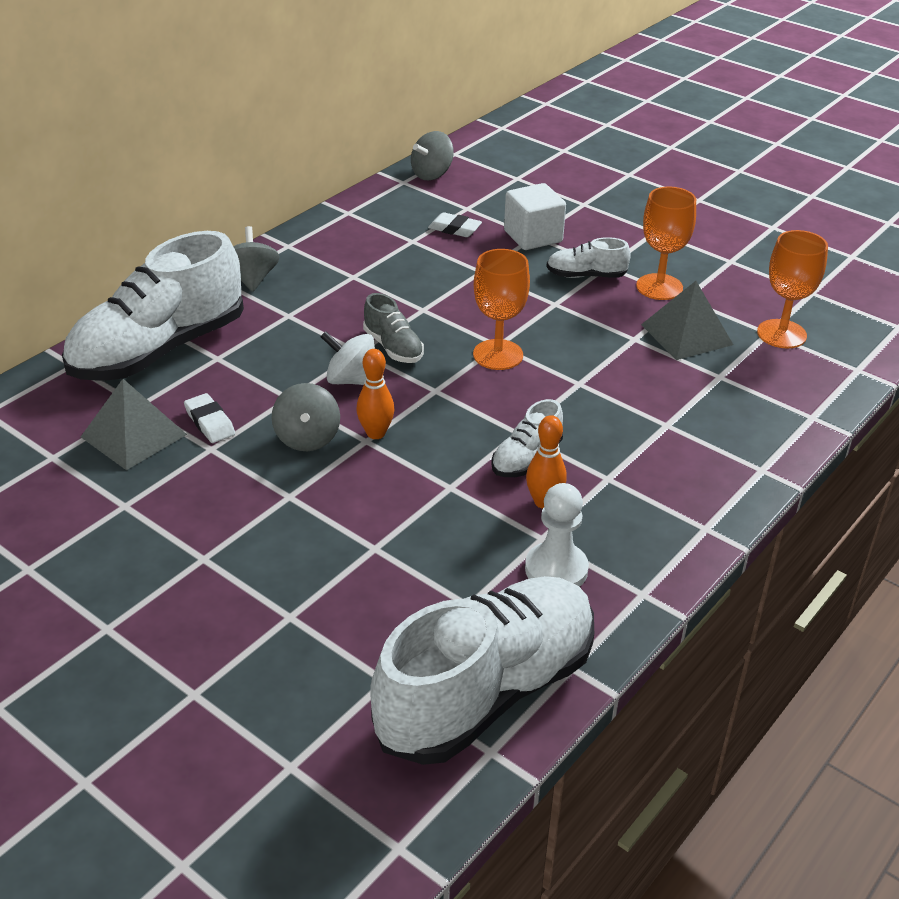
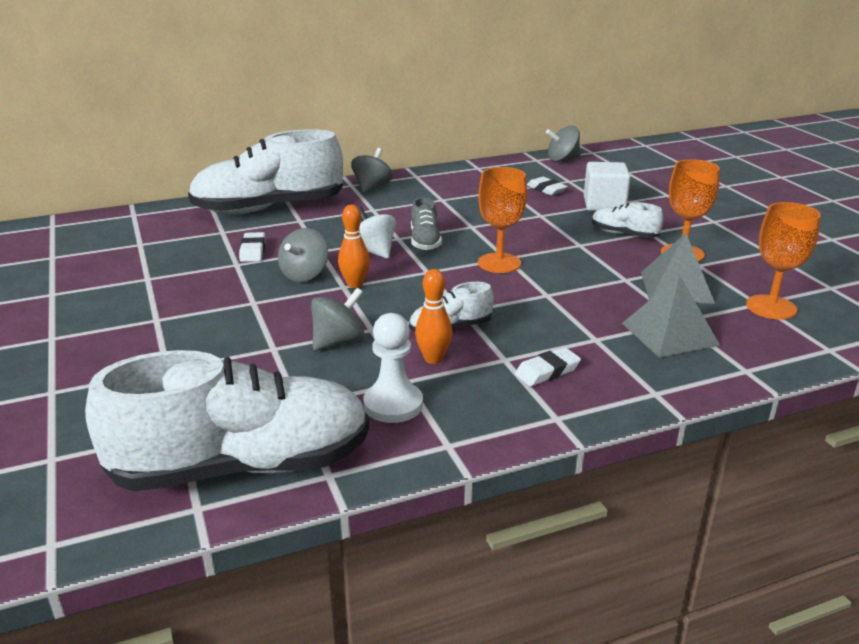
camera: 30 degrees right, 10 degrees down
(133, 435) = (199, 245): grey pyramid -> grey pyramid (669, 333)
(433, 515) = (338, 341): none -> grey spinning top
(656, 479) = (547, 371): none -> white eraser

